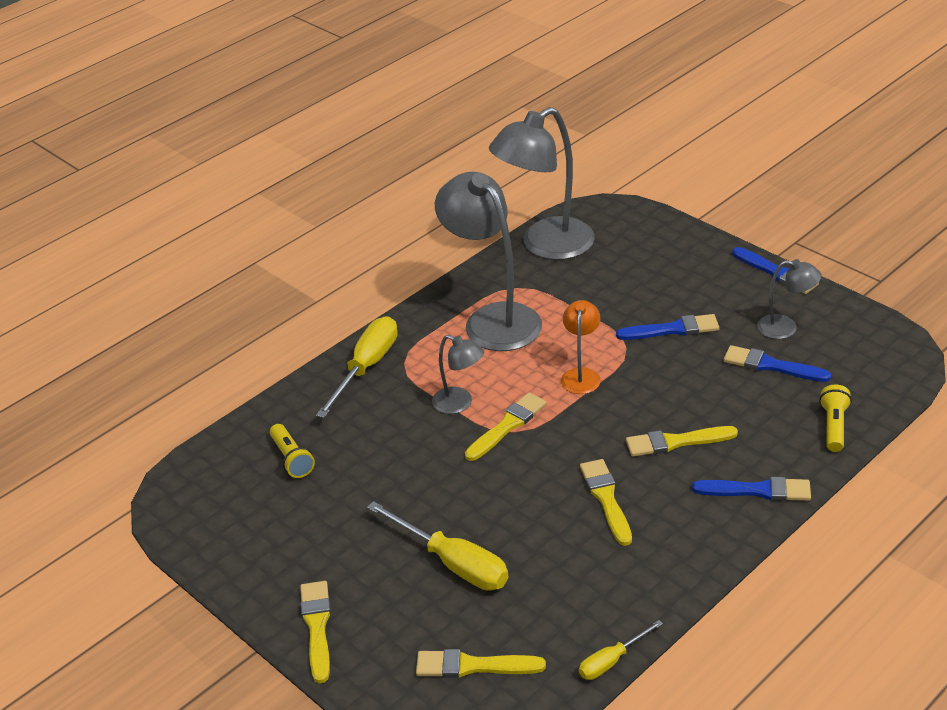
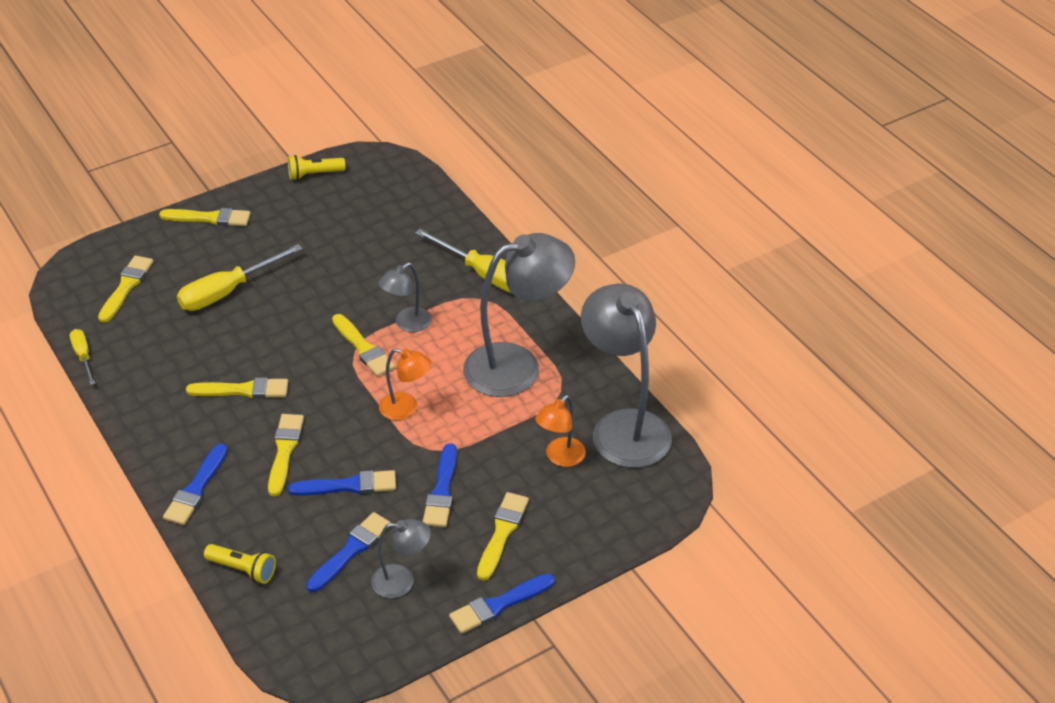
camera: 100 degrees right, 5 degrees up
(292, 459) = (389, 222): yellow flashlight -> yellow flashlight (314, 174)
(599, 272) = (560, 457): none -> orange lamp
(697, 387) = (348, 485): none -> blue brush
(701, 286) = (502, 533): none -> yellow brush
(785, 328) = (402, 581): grey lamp -> grey lamp turned 120 degrees counterclockwise

